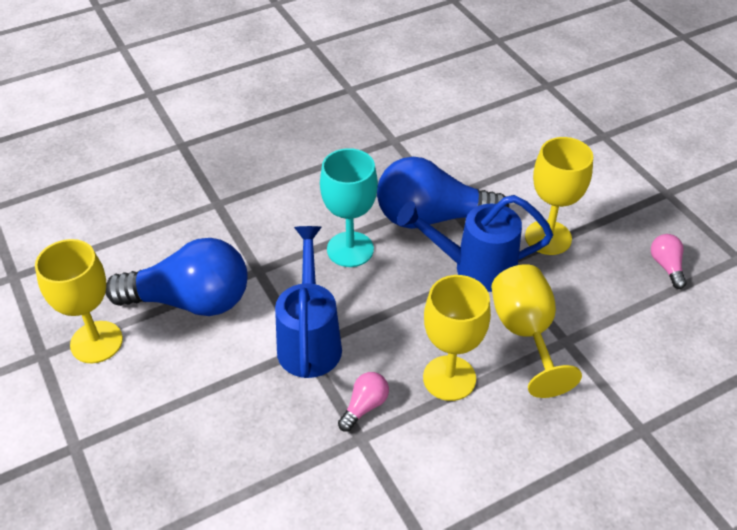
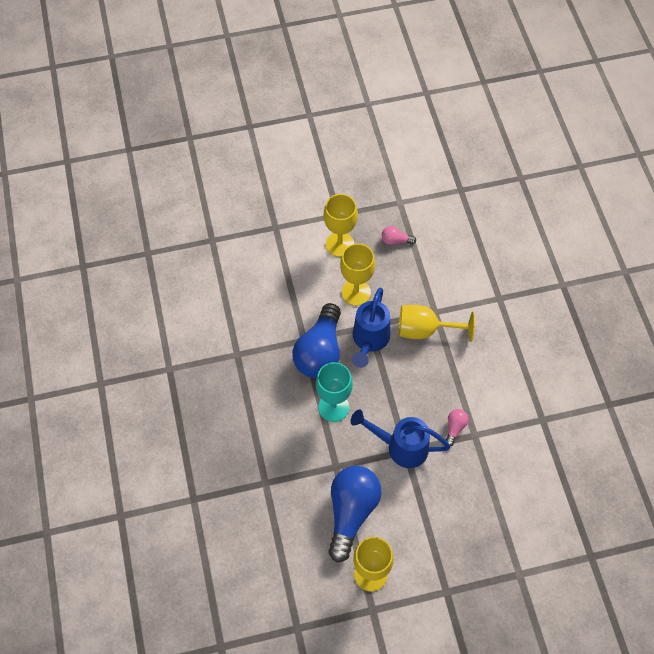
camera: 75 degrees left, 15 degrees up
(364, 406) = (455, 428): pink light bulb -> pink light bulb turned 60 degrees clockwise
(449, 378) = (446, 379): yellow goblet -> yellow goblet (340, 244)

